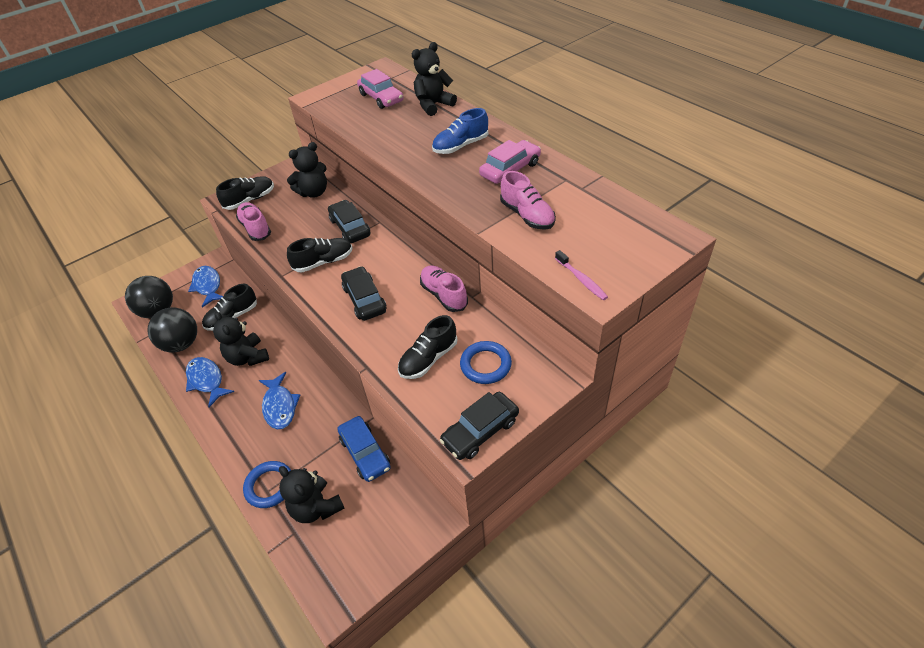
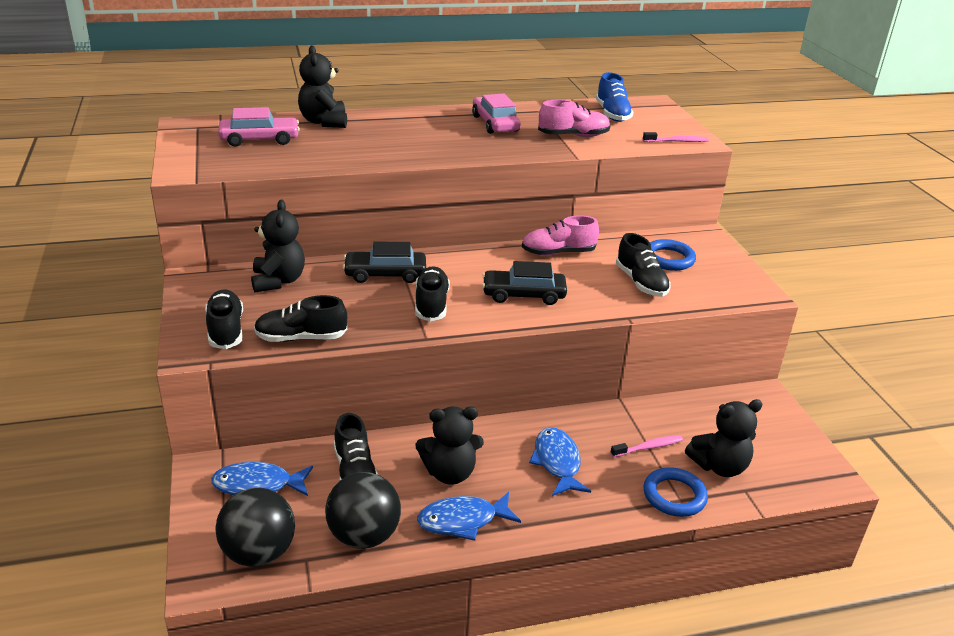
camera: 70 degrees left, 15 degrees down
(255, 228) = (301, 338): pink shoe -> black shoe
(280, 406) = (557, 462): blue fish -> blue fish turned 105 degrees counterclockwise
(319, 454) = (648, 447): none -> pink toothbrush
(365, 453) = (665, 415): blue car -> none
(460, 146) = (425, 130): blue shoe -> blue shoe (612, 114)
(480, 431) = (744, 282): black car -> none

